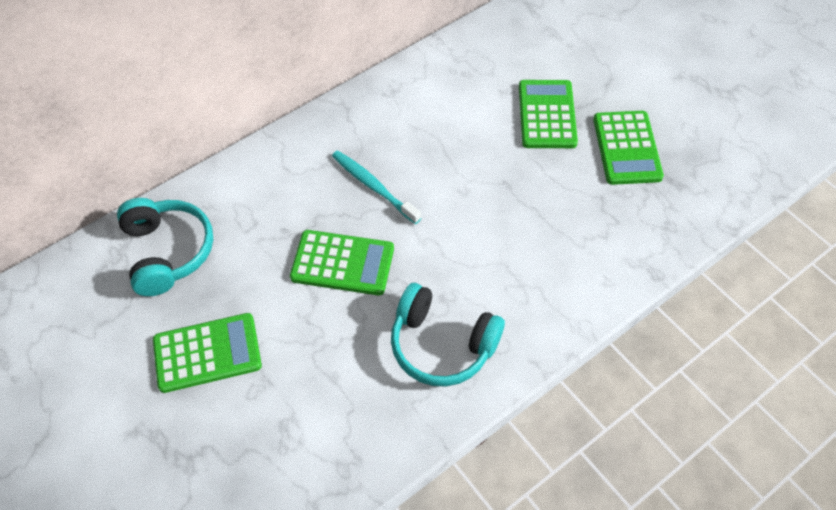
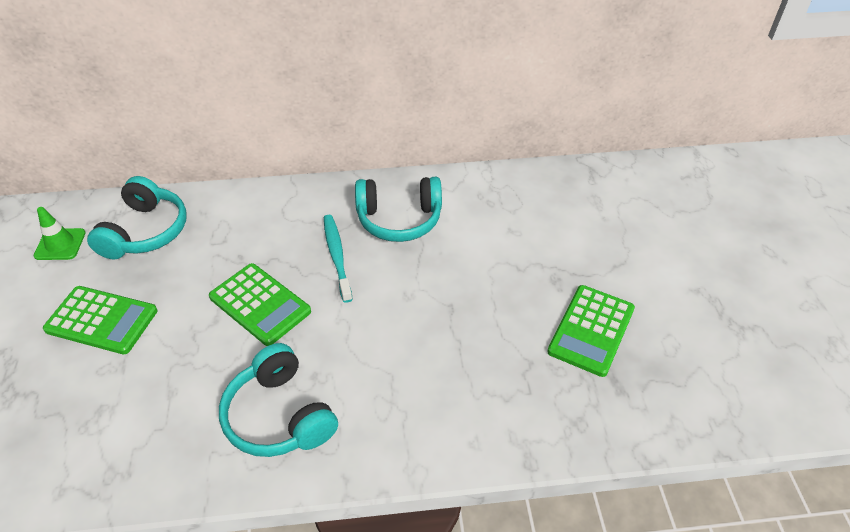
camera: 30 degrees right, 10 degrees down
(90, 307) = (60, 244): none -> green traffic cone
(400, 126) = (399, 219): none -> turquoise headphones
(547, 115) = (536, 267): green calculator -> none

